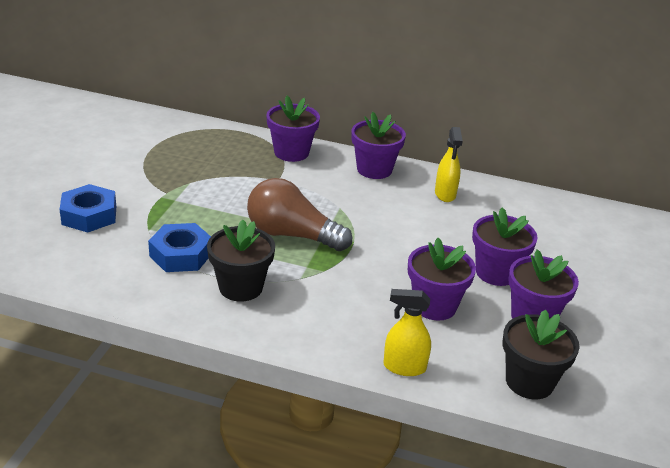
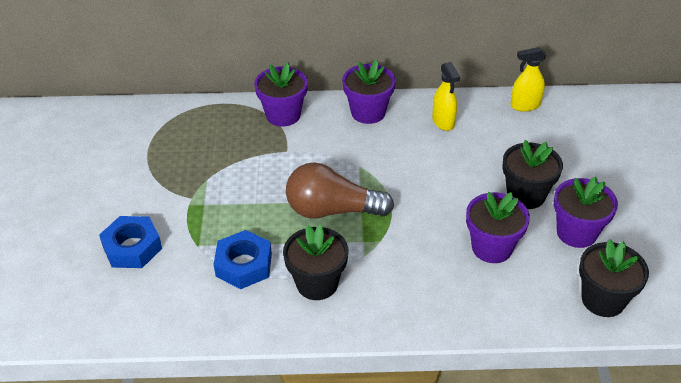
camera: 15 degrees left, 10 degrees up
(404, 367) = (497, 320): yellow spray bottle -> yellow spray bottle (525, 105)
(496, 273) = (526, 195): purple flower pot -> black flower pot

